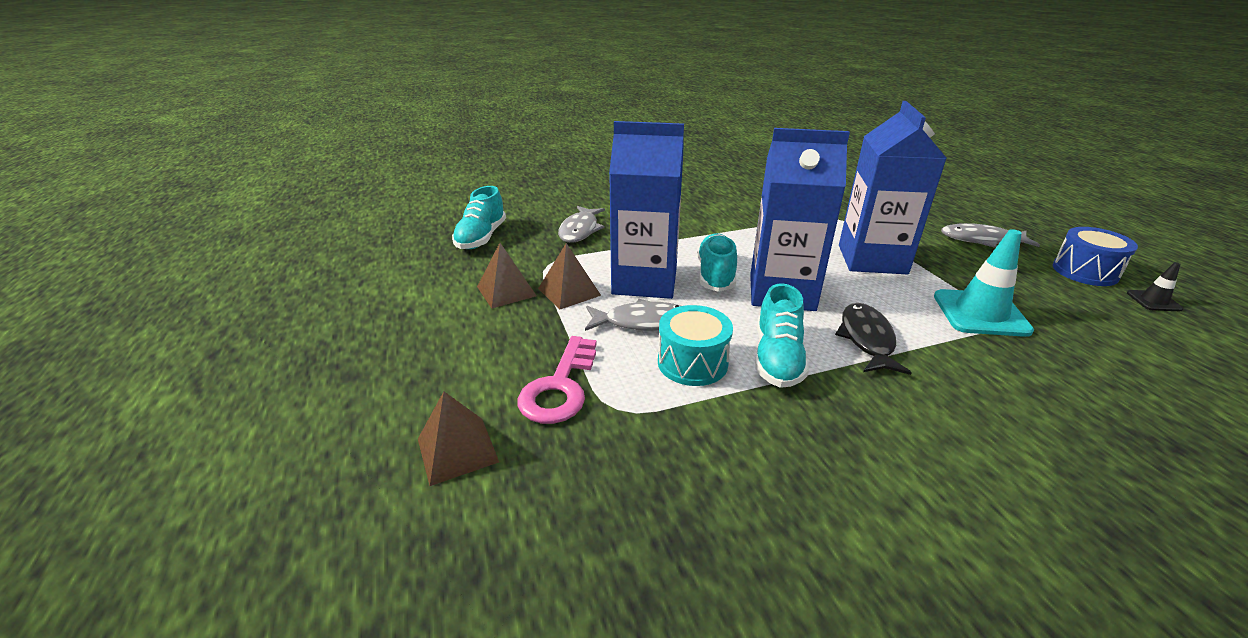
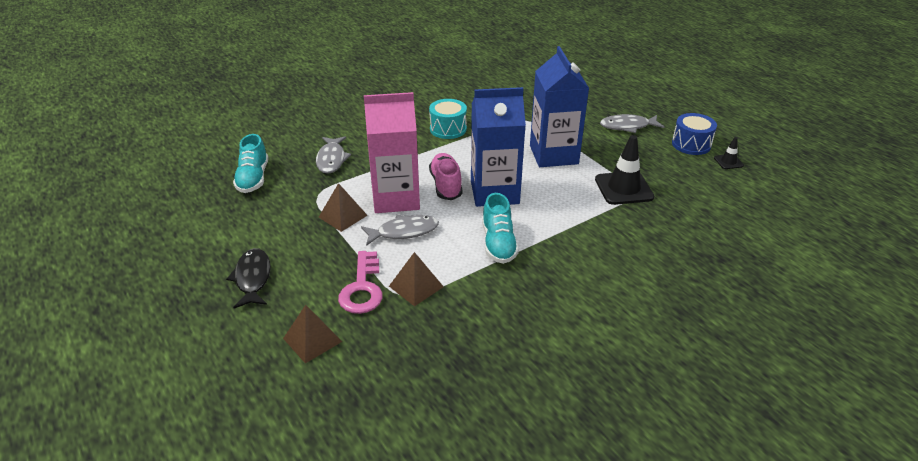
camera: 15 degrees left, 5 degrees up
(506, 291) = (295, 223): brown pyramid -> brown pyramid (416, 286)
(644, 281) = (396, 198): blue carton -> pink carton
(692, 362) = (444, 256): turquoise drum -> turquoise drum (448, 129)
(715, 275) = (446, 185): turquoise shoe -> pink shoe
(867, 339) = (553, 220): black fish -> black fish (253, 278)
(980, 313) = (623, 188): turquoise traffic cone -> black traffic cone

